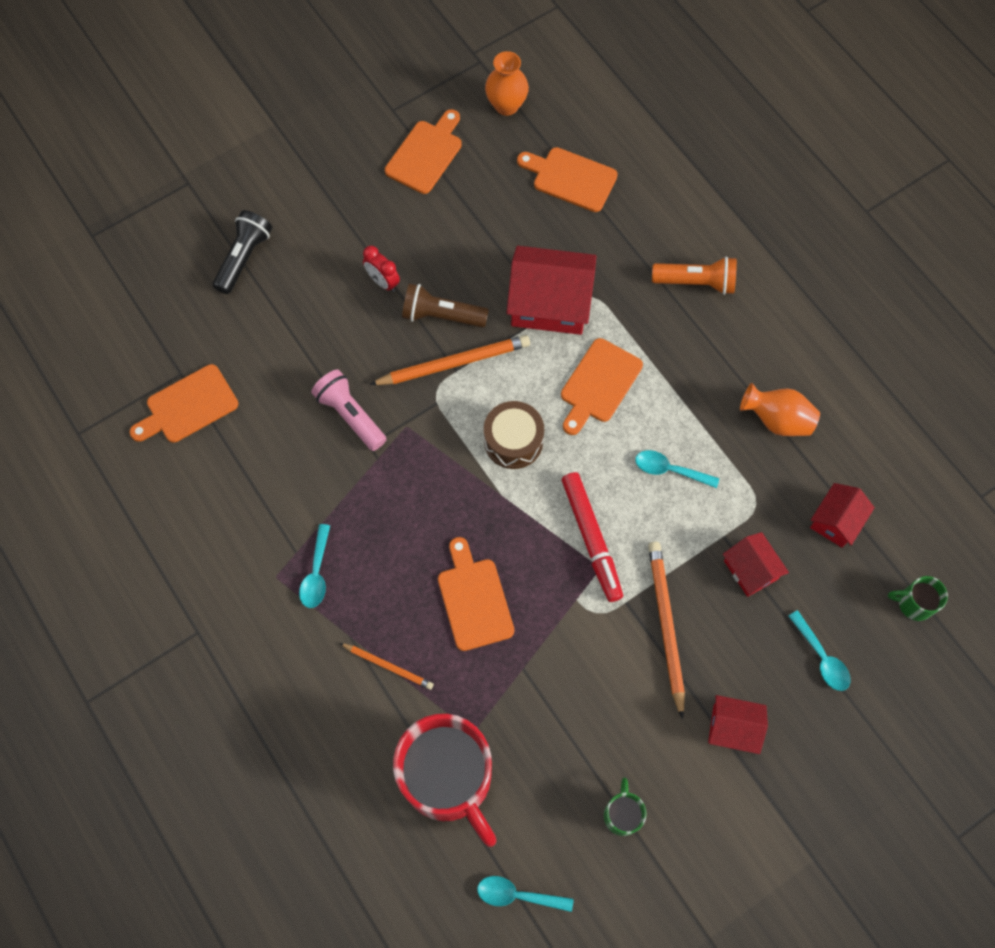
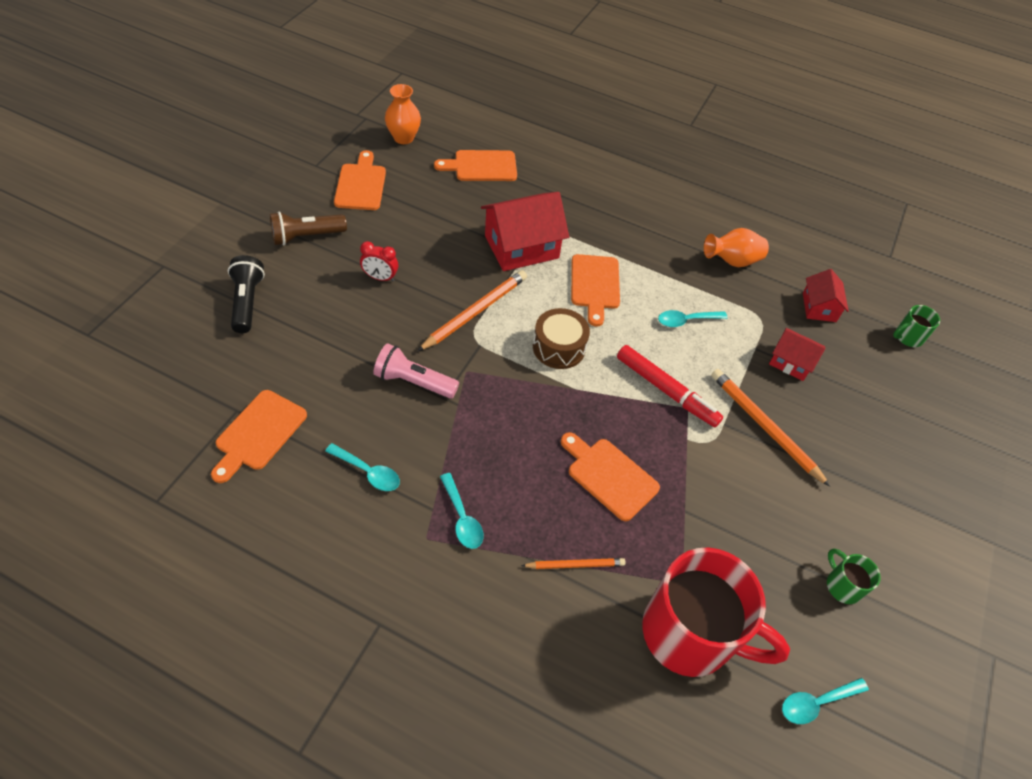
camera: 35 degrees left, 15 degrees down
(441, 316) = (443, 284): brown flashlight -> brown flashlight (306, 236)
(696, 282) = (615, 199): orange flashlight -> none
(733, 728) = (866, 476): red house -> none
(821, 657) = (882, 398): turquoise spoon -> turquoise spoon (368, 472)

